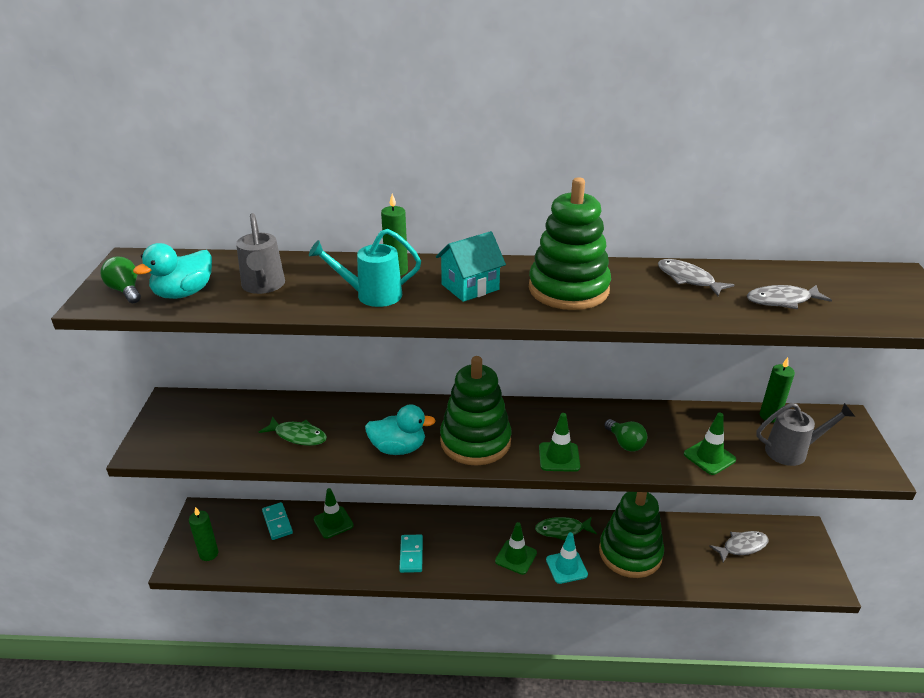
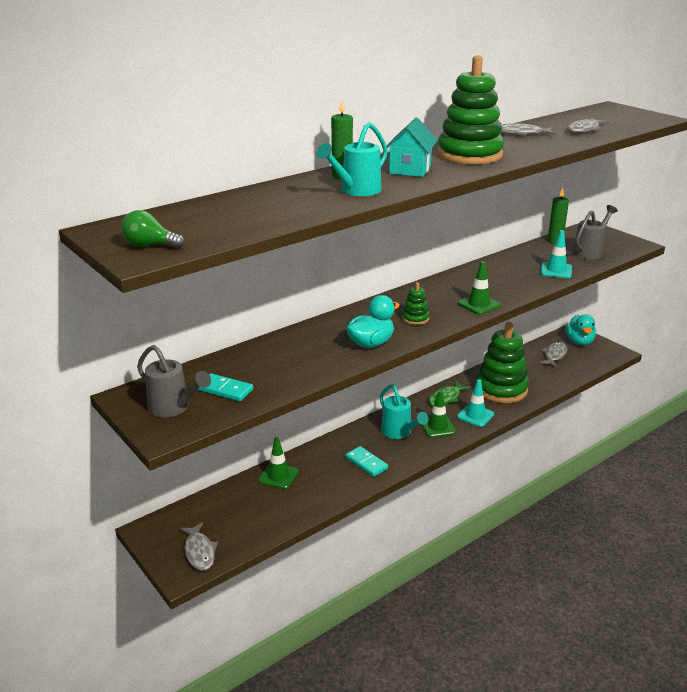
camera: 40 degrees left, 5 degrees down
(184, 293) = (207, 231): turquoise duck -> turquoise duck (579, 342)
(209, 554) = (199, 551): green candle -> grey fish
(263, 286) = (263, 210): grey watering can -> grey watering can (173, 408)
(277, 522) = (230, 500): turquoise domino -> turquoise domino (225, 390)
(298, 436) = (283, 369): green fish -> none
(475, 441) = (415, 318): green stacking toy -> green stacking toy, size x0.44
(475, 541) = (399, 432): none -> turquoise watering can
(625, 443) = (503, 282): green light bulb -> none
(709, 457) = (556, 270): green traffic cone -> turquoise traffic cone

